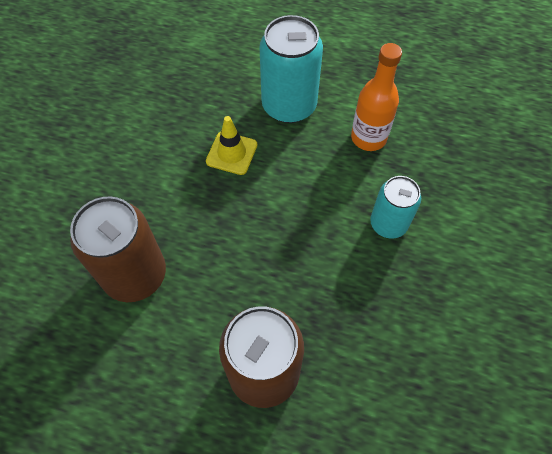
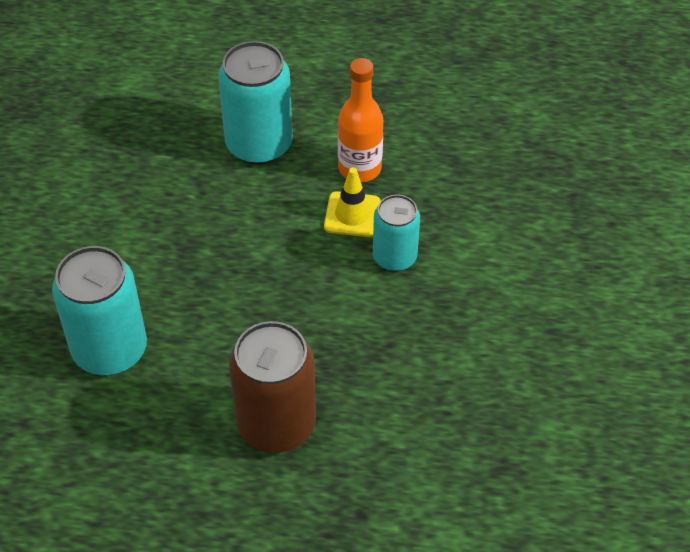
camera: 10 degrees left, 10 degrees down
(135, 274) = (110, 350): brown can -> turquoise can
(231, 153) = (199, 206): yellow traffic cone -> yellow traffic cone (352, 215)

